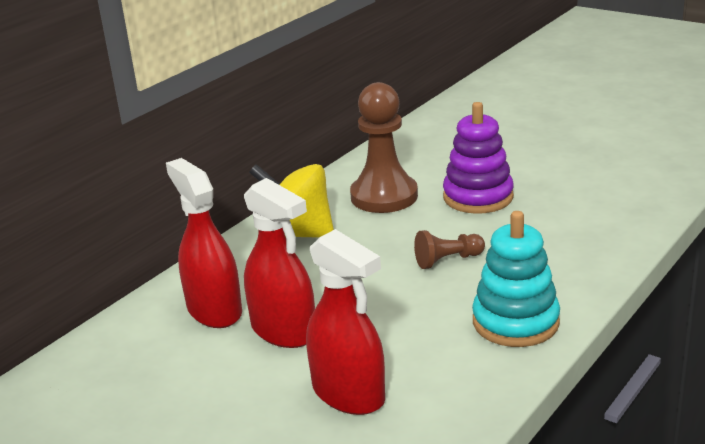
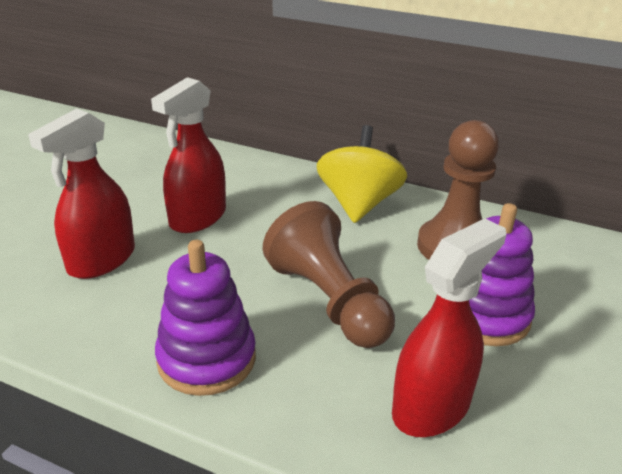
camera: 75 degrees right, 5 degrees up
(214, 310) = (228, 183): red spray bottle -> red spray bottle (431, 407)
(447, 260) = (329, 301): brown pawn -> brown pawn, size x2.00
(515, 322) = (207, 359): turquoise stacking toy -> purple stacking toy

